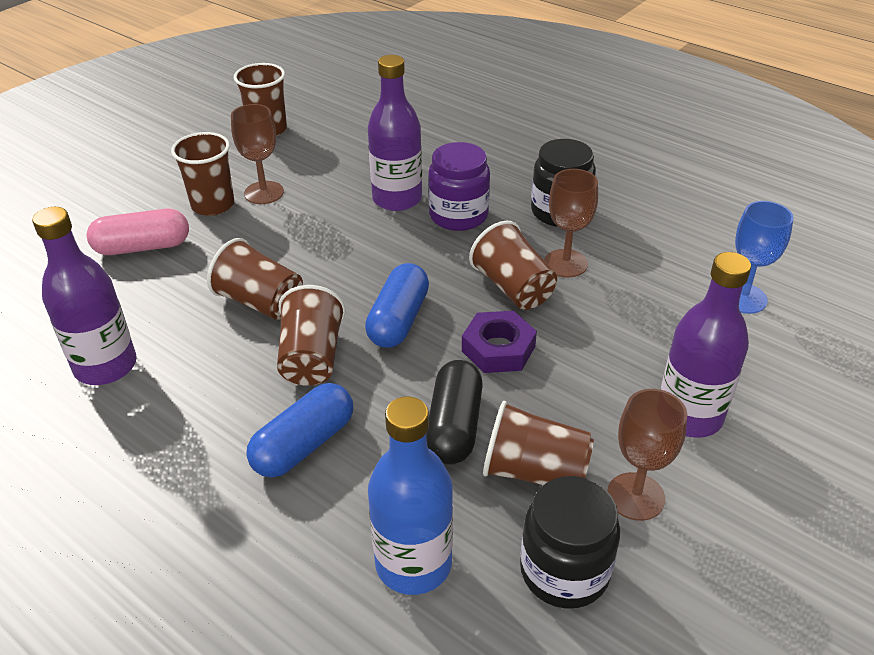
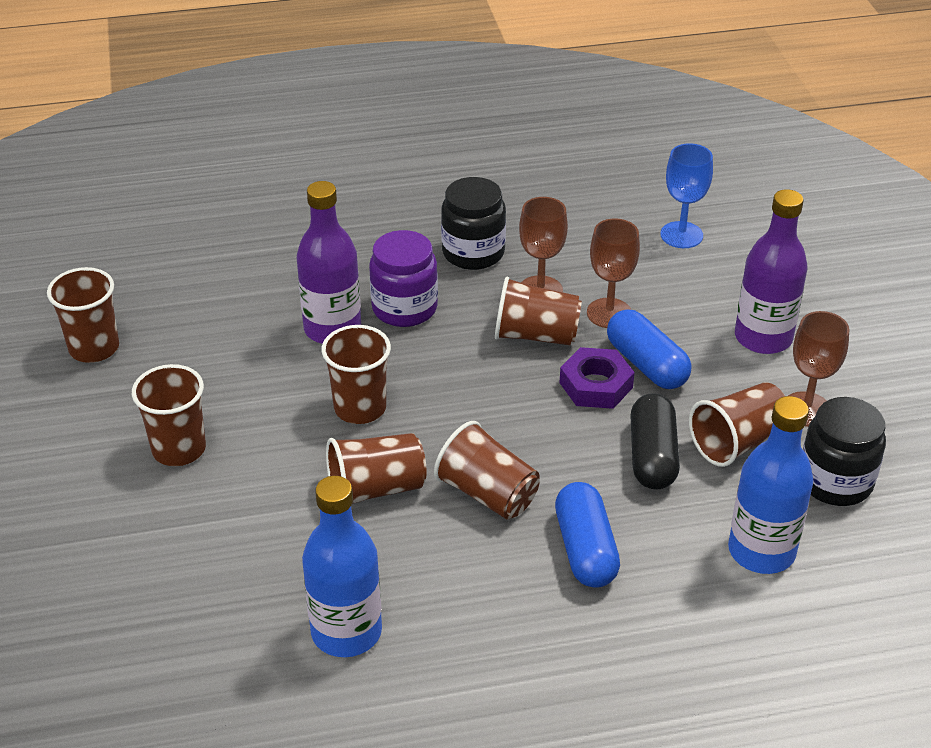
camera: 50 degrees left, 0 degrees up
(106, 366) = (346, 632): purple bottle -> blue bottle
(143, 247) = (186, 529): pink capsule -> none
(264, 193) = (206, 405): brown goblet -> brown goblet (609, 313)
(333, 252) = (360, 408): none -> brown cup
(398, 320) = (499, 419): blue capsule -> blue capsule (646, 364)
(454, 426) = (652, 456): black capsule -> black capsule turned 45 degrees clockwise

